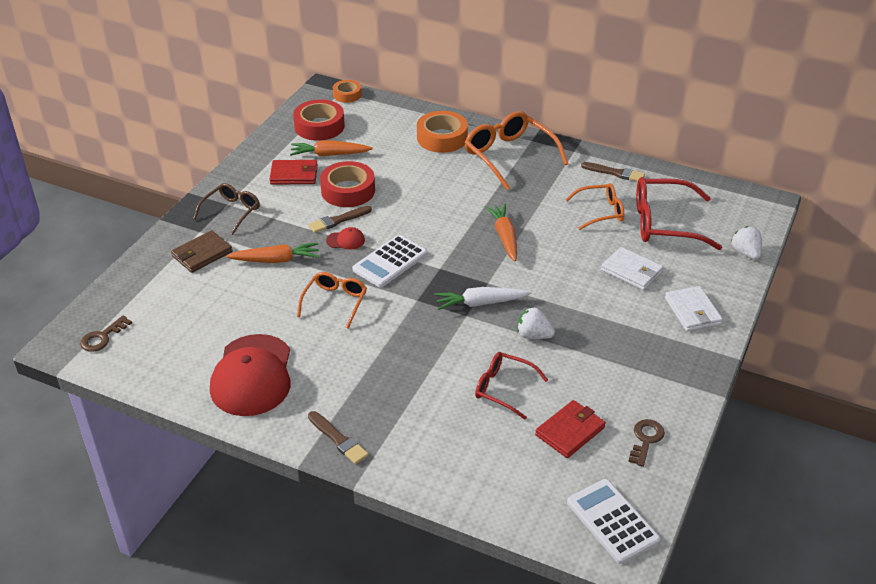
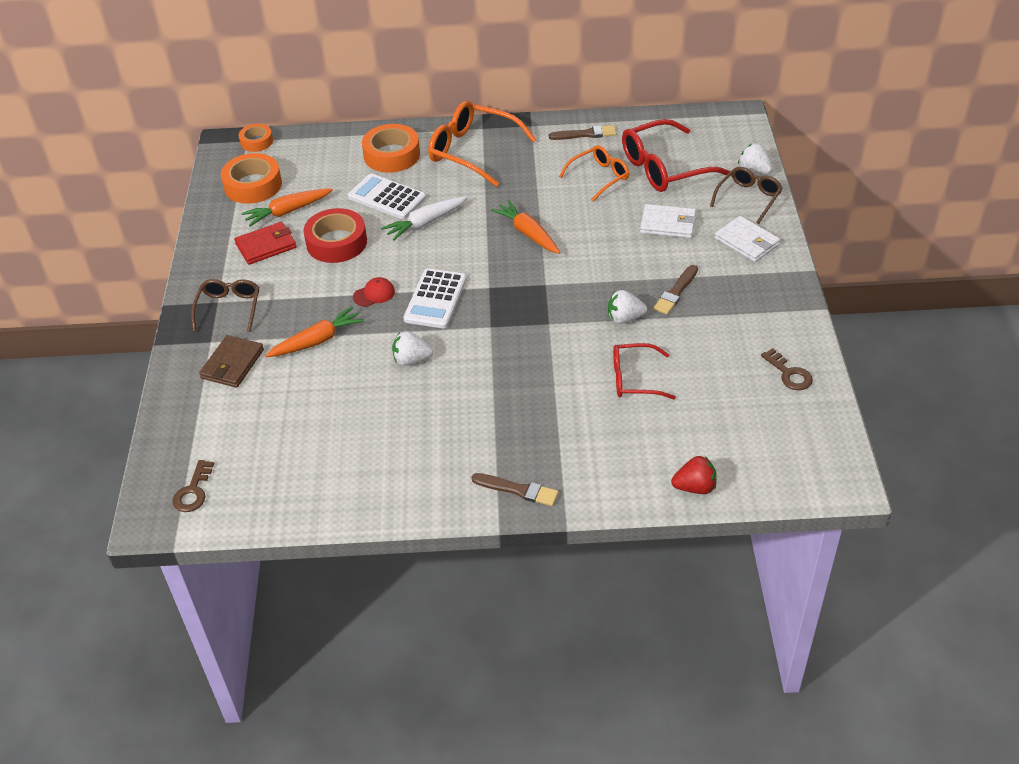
camera: 25 degrees left, 5 degrees up
(252, 375) = (385, 465): red cap -> none
(319, 126) = (253, 185): red tape -> orange tape
(335, 302) = (411, 360): orange glasses -> white strawberry
(338, 220) = (350, 277): brown brush -> brown brush (676, 292)
(480, 303) = (553, 307): white carrot -> white carrot (425, 223)
(486, 501) = (695, 487): none -> red strawberry
(570, 431) = (720, 393): red wallet -> none
(612, 521) = (813, 457): white calculator -> white calculator (387, 197)
(645, 440) = (789, 374): brown key -> brown key turned 150 degrees clockwise
(722, 275) = (748, 198): none -> brown glasses

